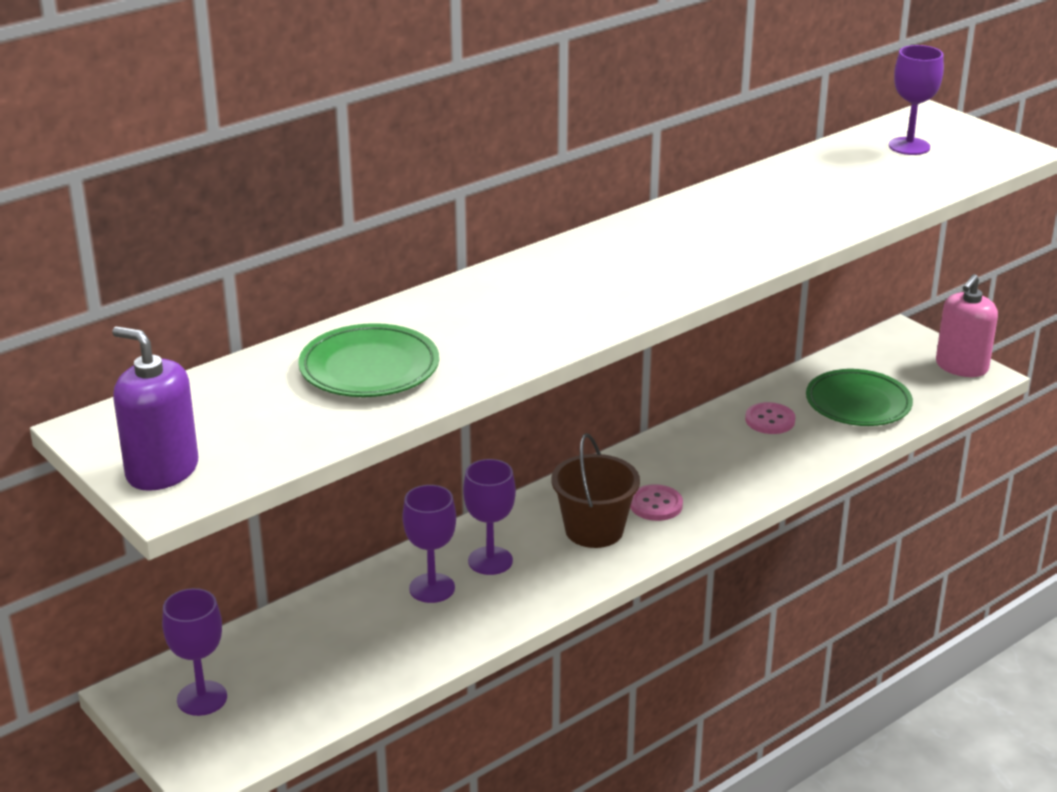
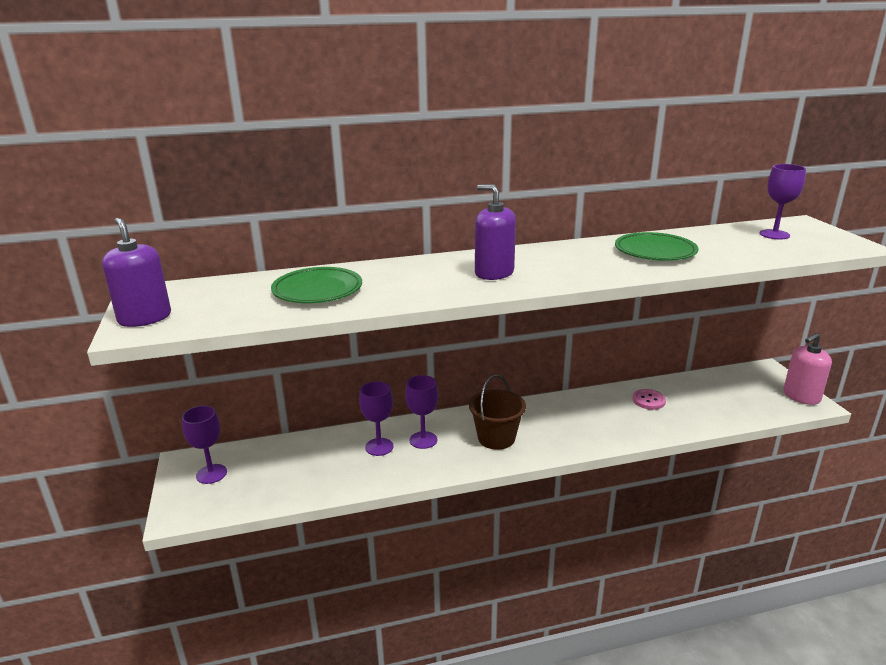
camera: 25 degrees right, 5 degrees down
(592, 287) = (494, 273): none -> purple soap dispenser
(656, 505) = (544, 432): pink button -> none
(858, 403) = (714, 403): green plate -> green plate (655, 251)

